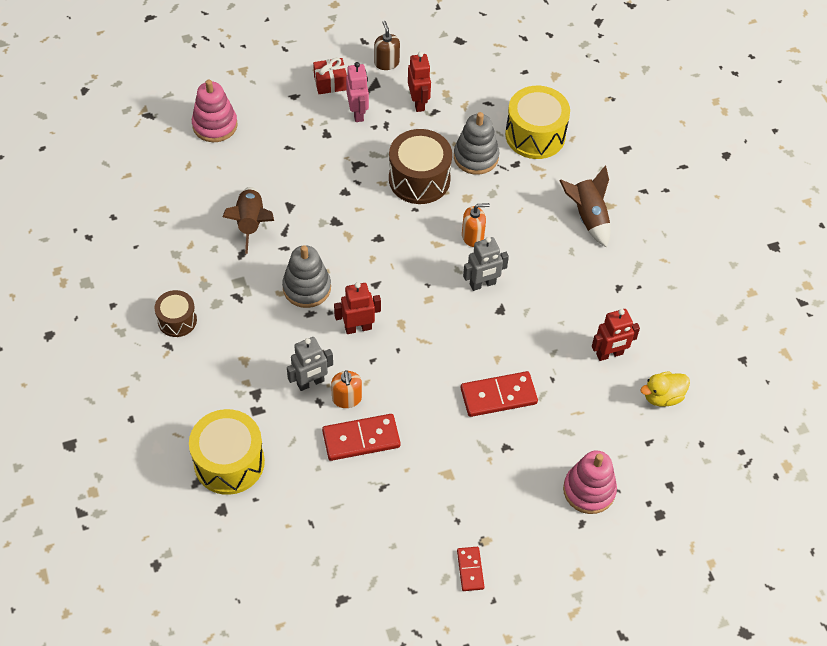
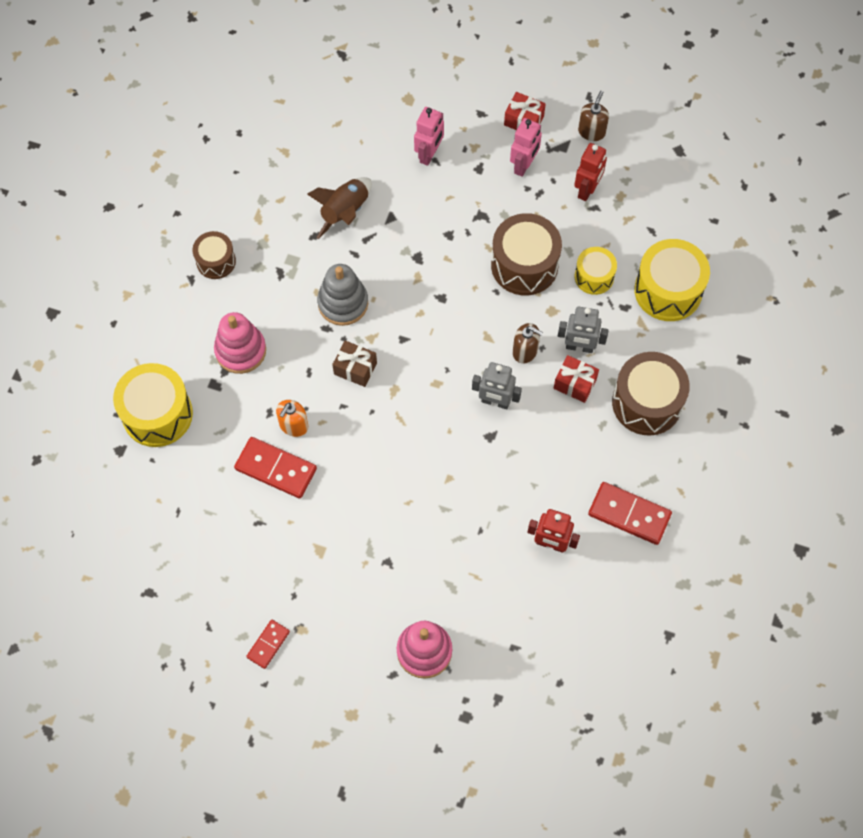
camera: 40 degrees right, 10 degrees up
(215, 125) = (390, 99): pink stacking toy -> pink stacking toy (240, 350)
(280, 146) = (429, 154): none -> pink robot
(310, 383) = (276, 391): grey robot -> grey robot (579, 347)
(358, 328) = (355, 368): red robot -> brown gift
(472, 236) = (525, 351): orange soap dispenser -> brown soap dispenser
(476, 157) = (594, 276): grey stacking toy -> yellow drum
(498, 396) = (420, 513): red domino -> red domino (629, 514)
(527, 236) = (575, 384): none -> red gift
(588, 217) = (647, 402): brown rocket -> brown drum
(662, 396) = (563, 616): yellow duck -> none

